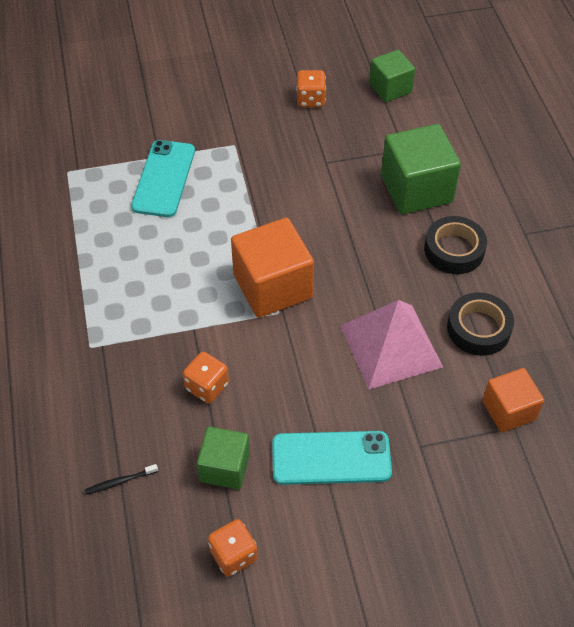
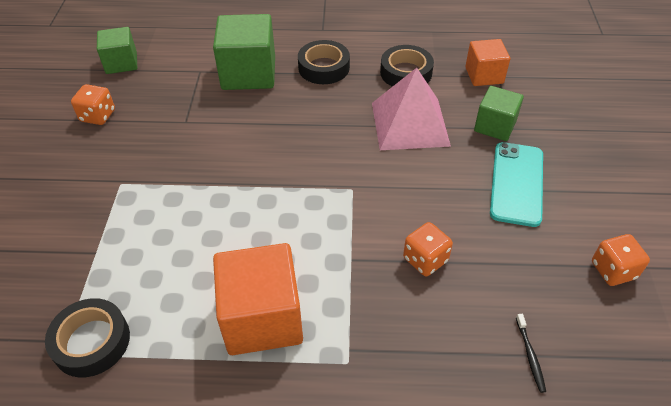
camera: 75 degrees left, 5 degrees down
(79, 184) = (91, 342): none -> black tape
(164, 178) = (132, 253): turquoise phone -> none
(225, 467) = (520, 261): green cube -> green cube (495, 126)
(272, 286) = (319, 187): orange cube -> orange cube (262, 318)

